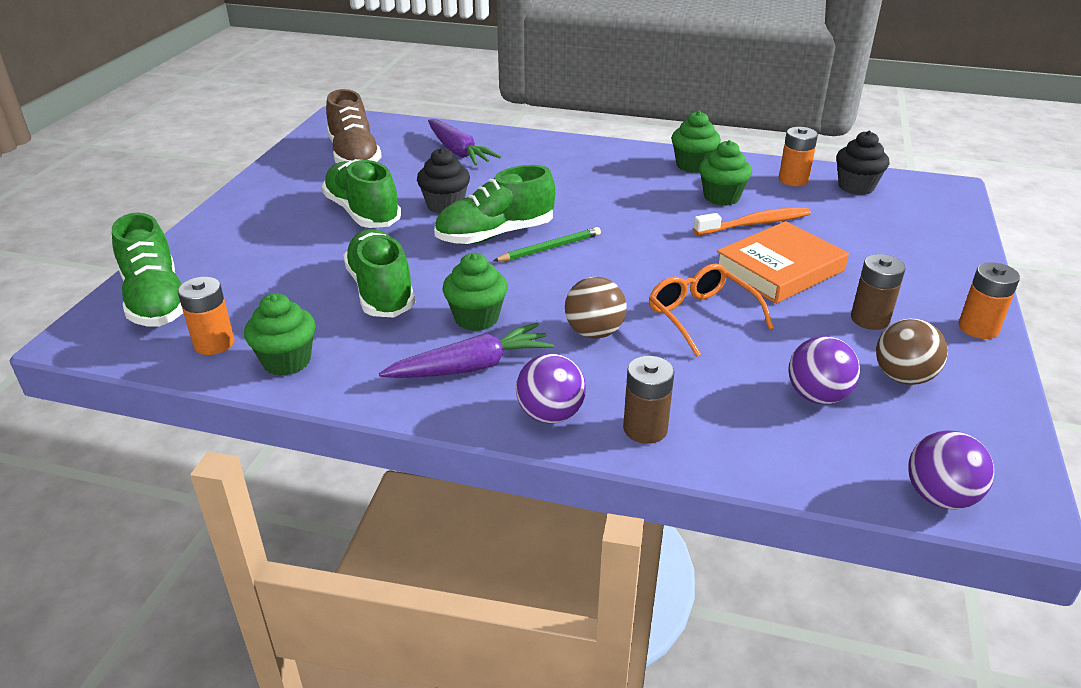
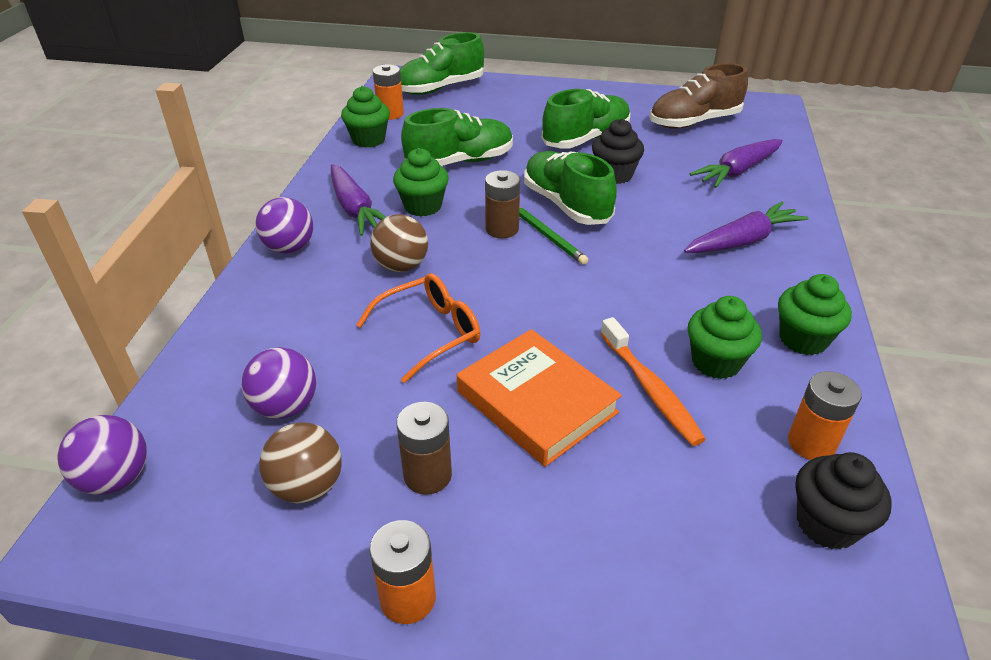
camera: 85 degrees right, 5 degrees up
(569, 166) = (742, 241): none -> purple carrot
(645, 429) = (261, 295): brown battery -> brown battery (502, 229)

